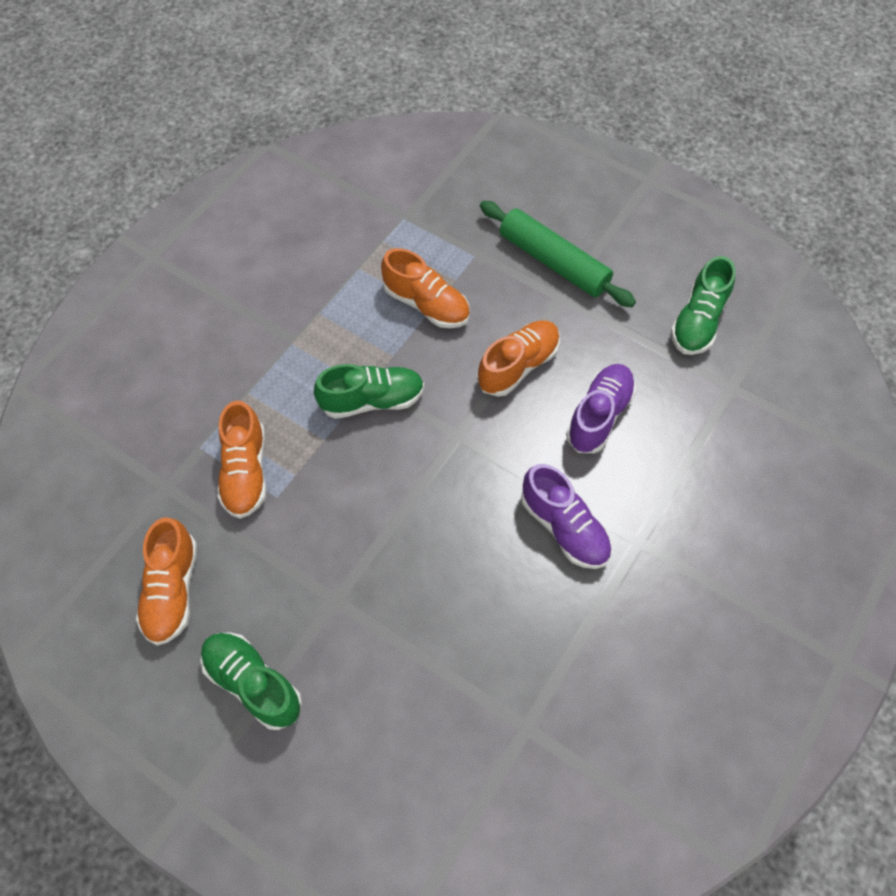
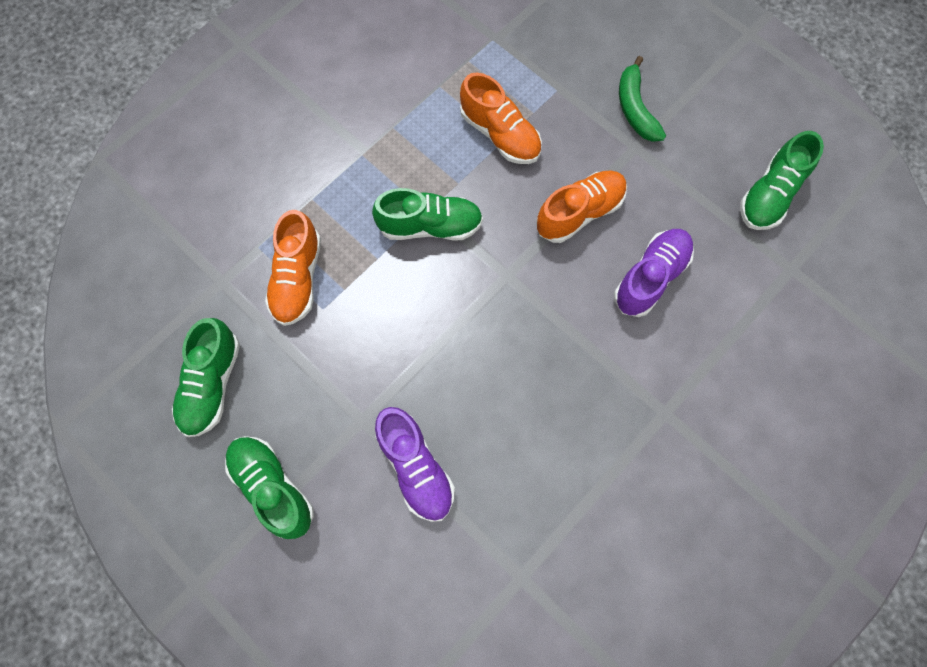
camera: 10 degrees right, 10 degrees up
(172, 590) = (212, 384): orange shoe -> green shoe
(553, 262) = (635, 108): green rolling pin -> green banana
(564, 527) = (594, 386): purple shoe -> purple shoe (415, 467)

